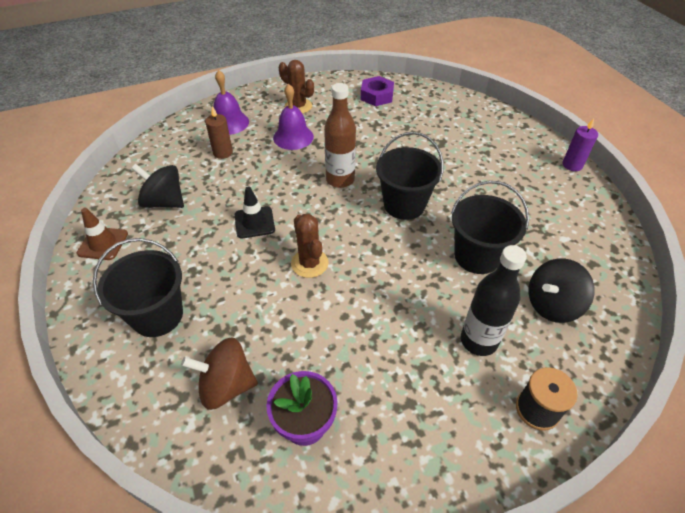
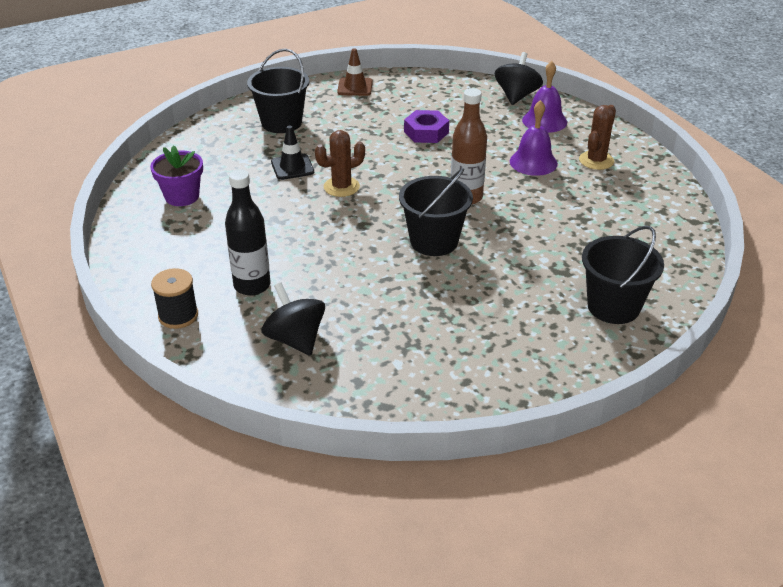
camera: 85 degrees right, 10 degrees down
(164, 202) = (410, 105): black spinning top -> black spinning top (516, 96)
(223, 153) = (491, 124): brown candle -> none
(226, 385) = (217, 160): brown spinning top -> none
(254, 222) = (391, 153): black traffic cone -> black traffic cone (292, 167)
(377, 96) = (649, 217): purple nut -> purple nut (426, 132)
(477, 256) = (361, 291): black bucket -> black bucket (613, 306)
(572, 165) = (550, 391): purple candle -> none

